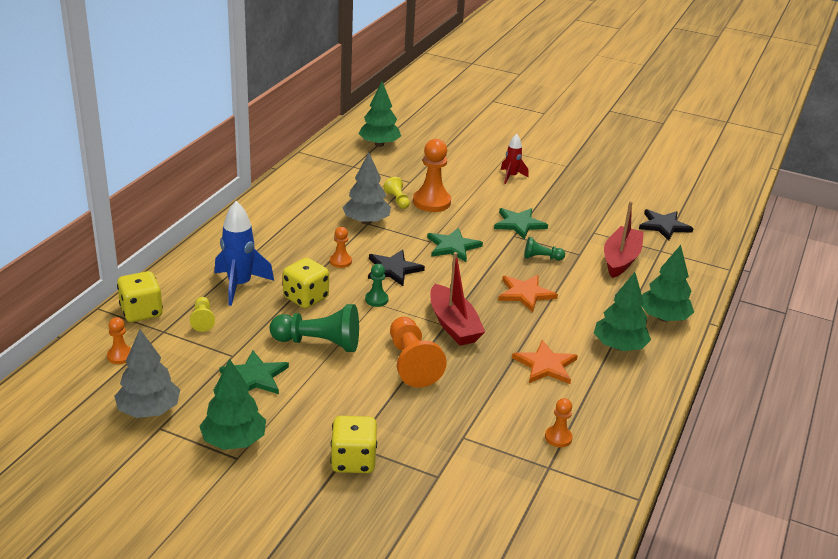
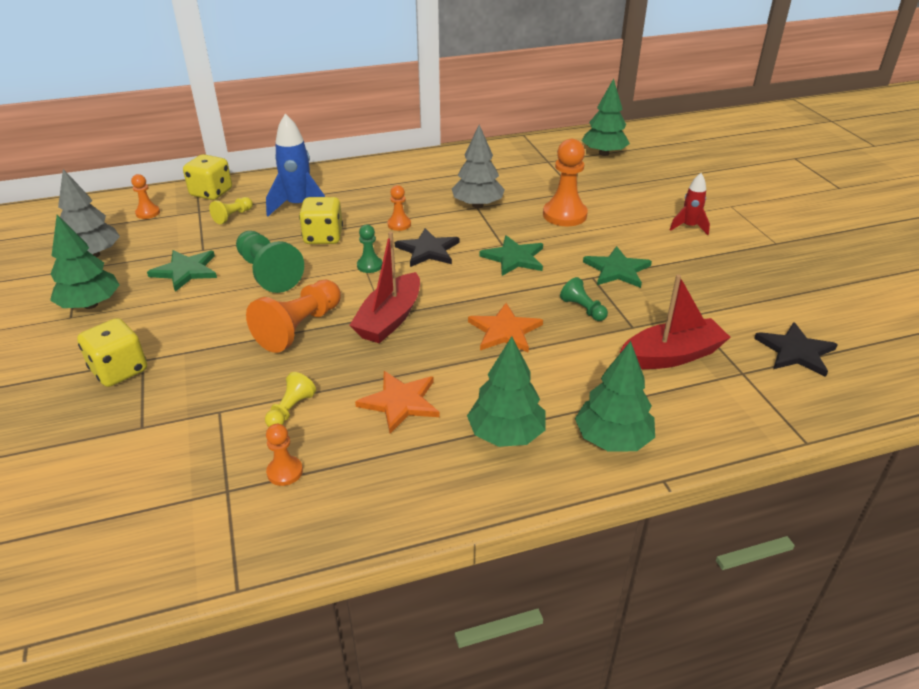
camera: 50 degrees right, 5 degrees up
(397, 200) = (536, 201): yellow pawn -> yellow pawn (290, 410)

